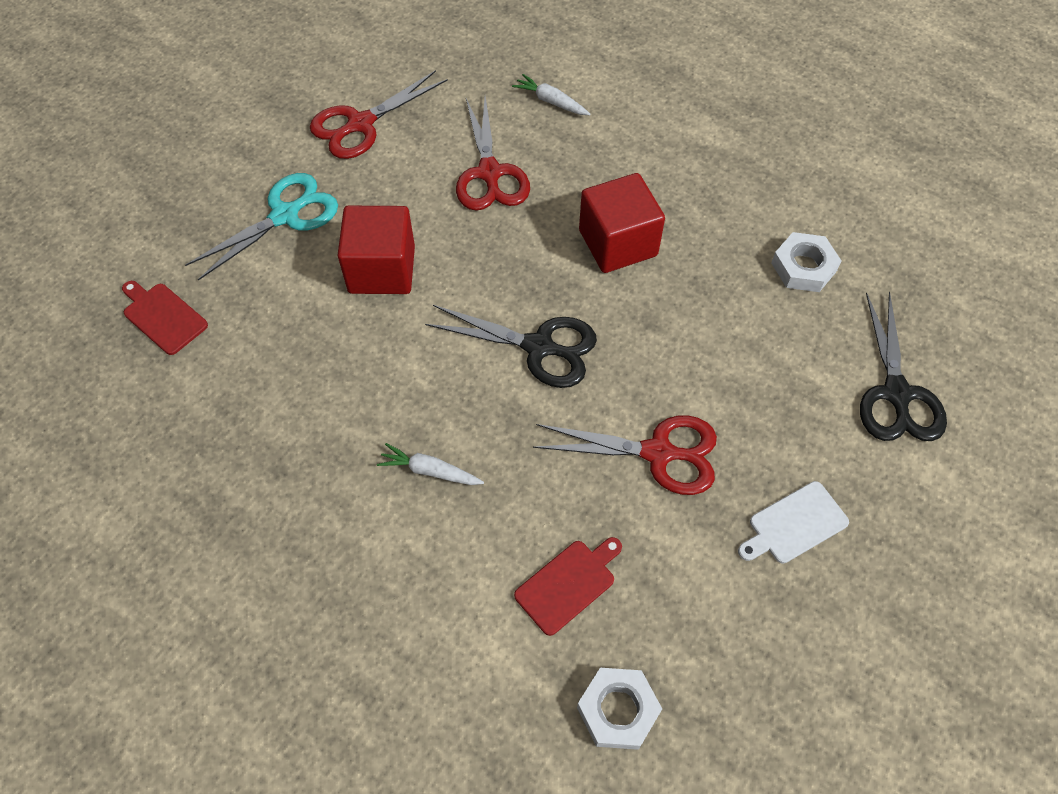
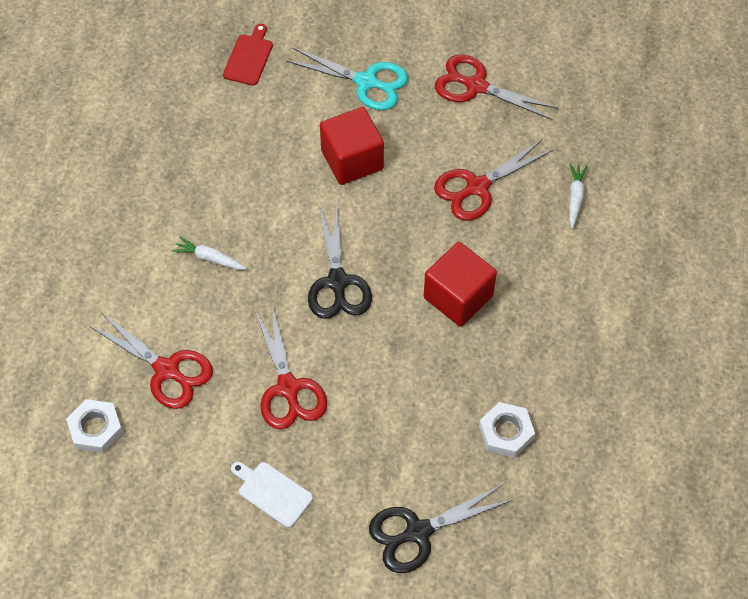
camera: 65 degrees right, 0 degrees up
(430, 471) = (209, 258): white carrot -> white carrot turned 60 degrees counterclockwise
(568, 584) = (166, 370): red cutting board -> red scissors

